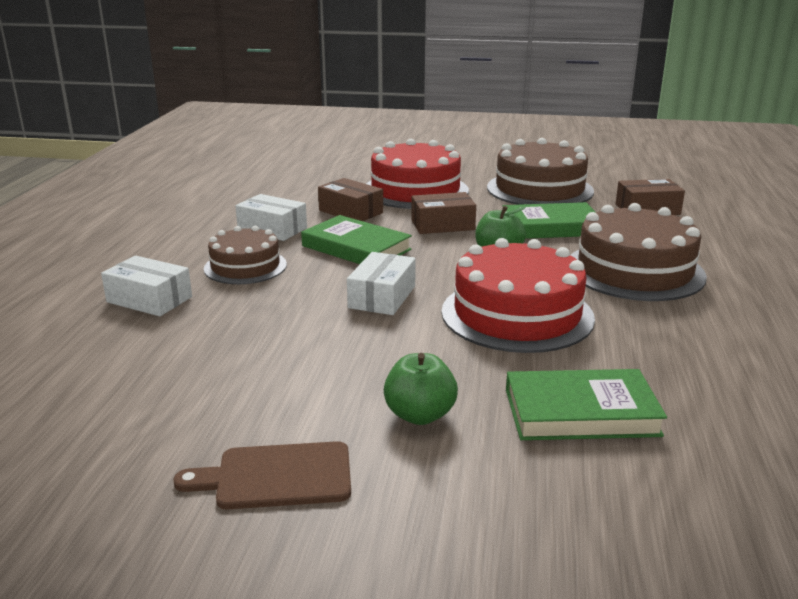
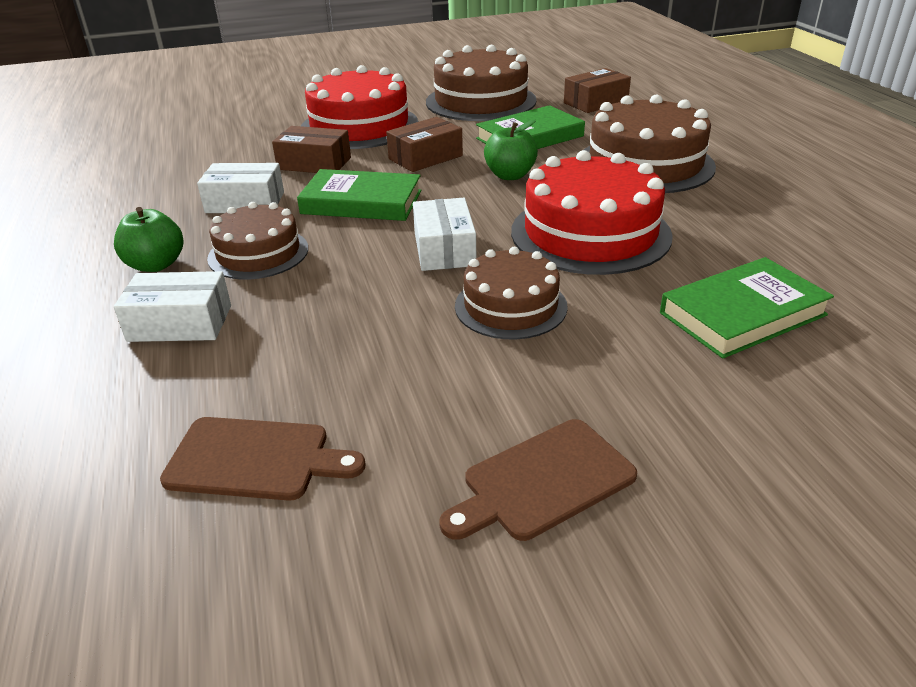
camera: 25 degrees left, 10 degrees up
(109, 397) = (255, 459): none -> brown cutting board
(388, 351) = (510, 306): none -> brown cake
(420, 415) = (610, 364): green apple -> green apple (156, 265)

